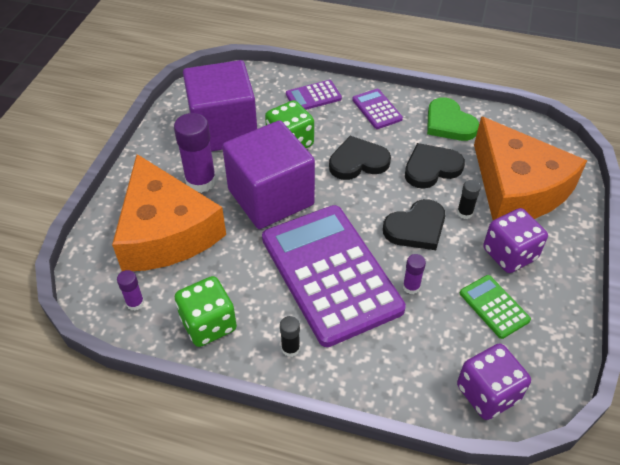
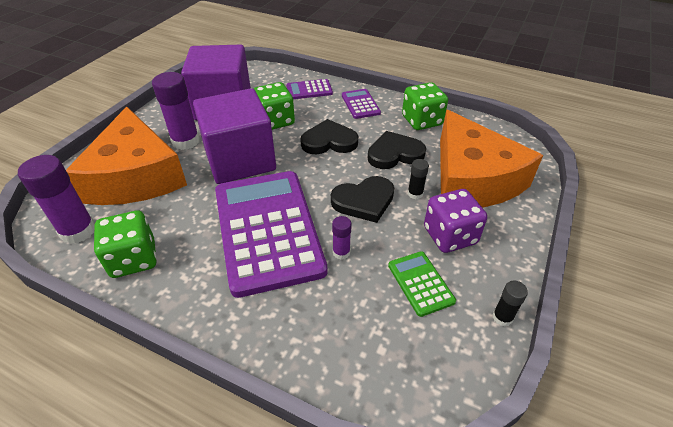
camera: 10 degrees right, 5 degrees down
(135, 303) = (78, 231): purple glue stick -> purple glue stick, size x1.99
(290, 348) = (200, 293): black glue stick -> black glue stick (502, 317)
(449, 123) = (422, 121): green heart -> green dice
(487, 393) = (388, 372): purple dice -> none

